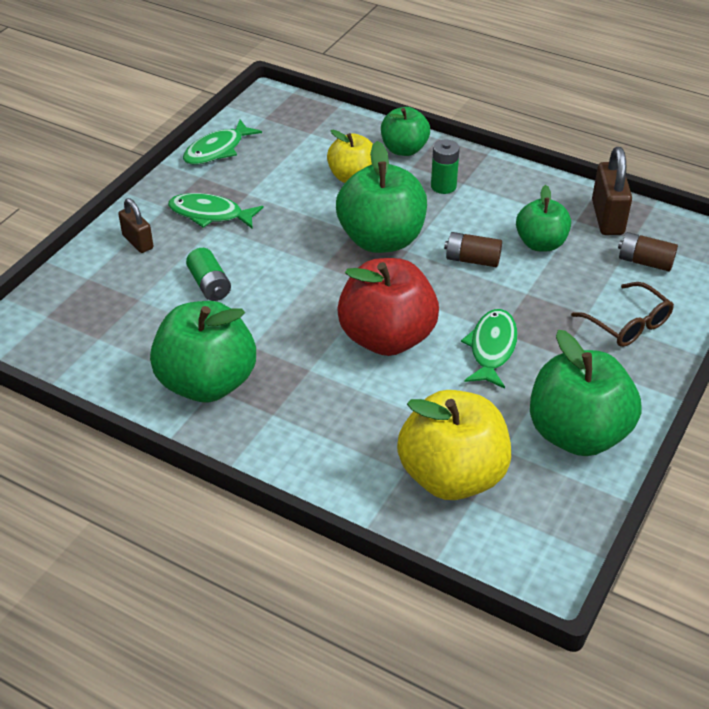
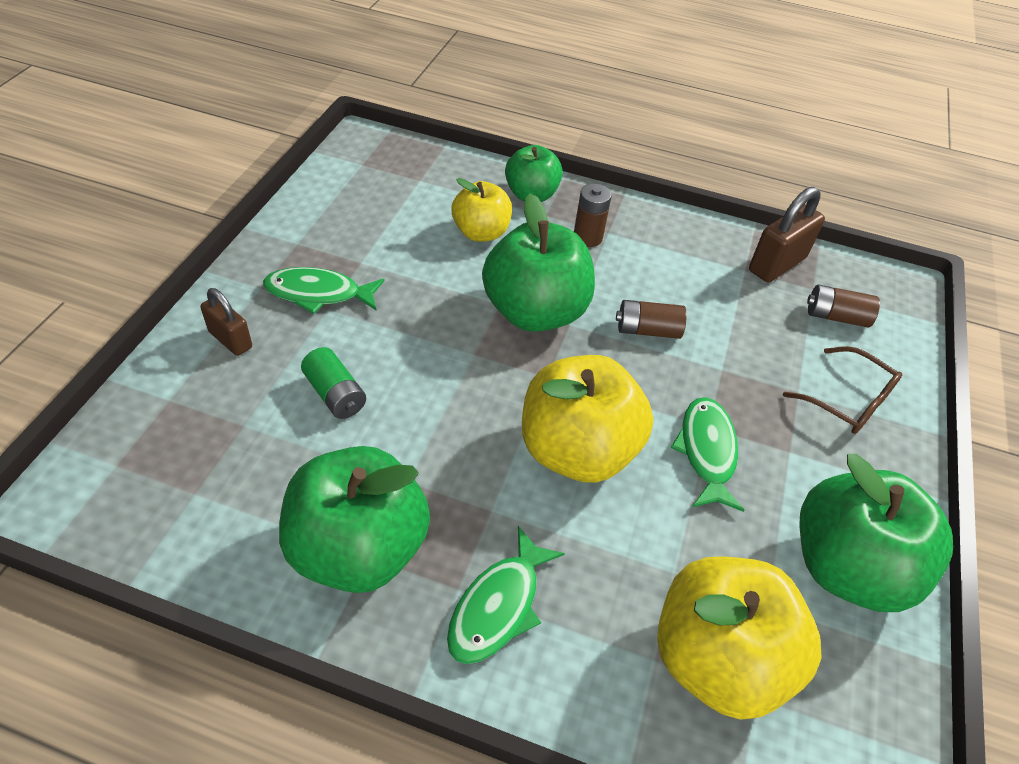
camera: 15 degrees left, 5 degrees up
(217, 150) = (313, 207): green fish -> green fish (498, 606)
(387, 338) = (577, 450): red apple -> yellow apple
(443, 186) = (587, 237): green battery -> brown battery
(540, 243) = (717, 302): green apple -> none
(607, 218) = (777, 264): brown padlock -> brown padlock turned 60 degrees clockwise

